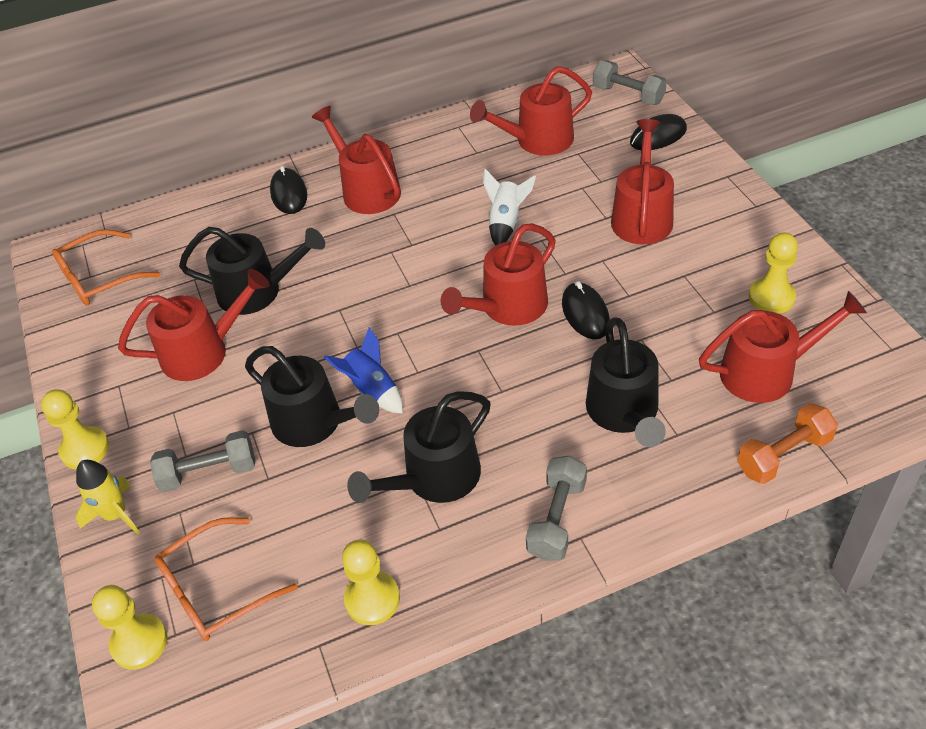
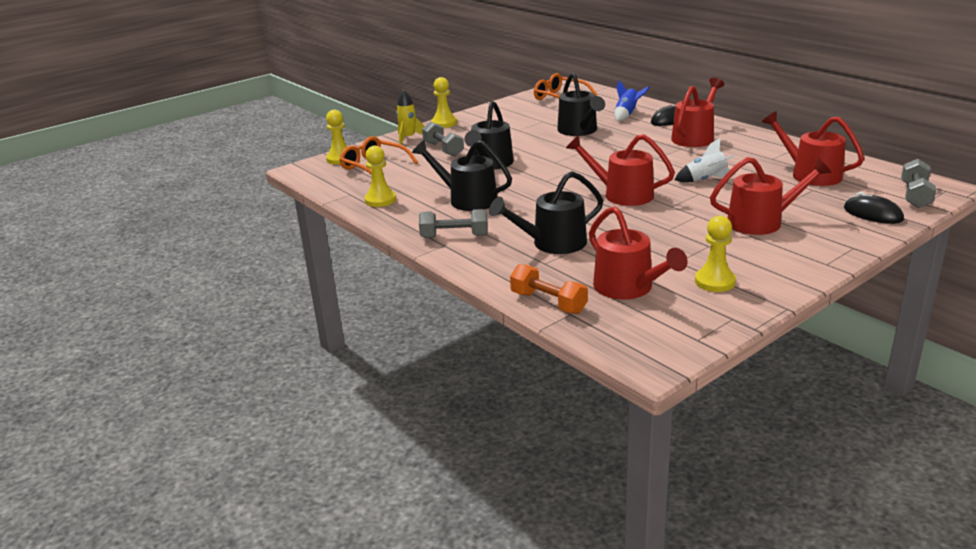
camera: 70 degrees right, 20 degrees down
(203, 351) = (524, 130): red watering can -> none
(372, 390) = (523, 172): blue rocket -> blue rocket (627, 115)
(585, 313) = (636, 218): black mouse -> none

